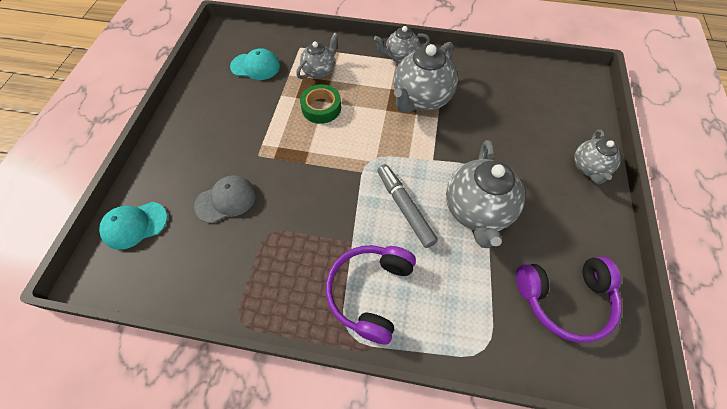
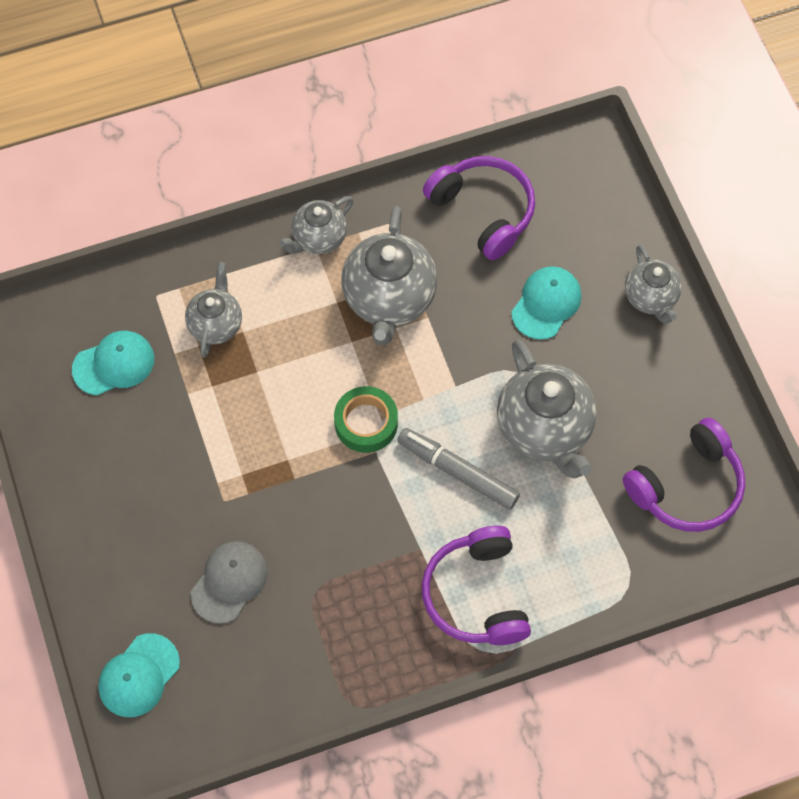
camera: 30 degrees left, 5 degrees up
(321, 108) = (260, 384): green tape -> green tape (366, 423)
(502, 81) = (483, 211): none -> purple headphones
(515, 141) = (546, 303): none -> turquoise cap

